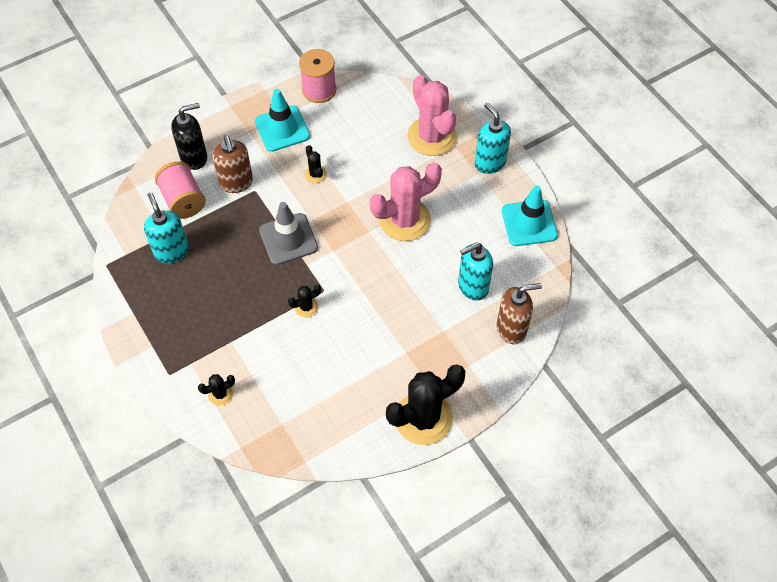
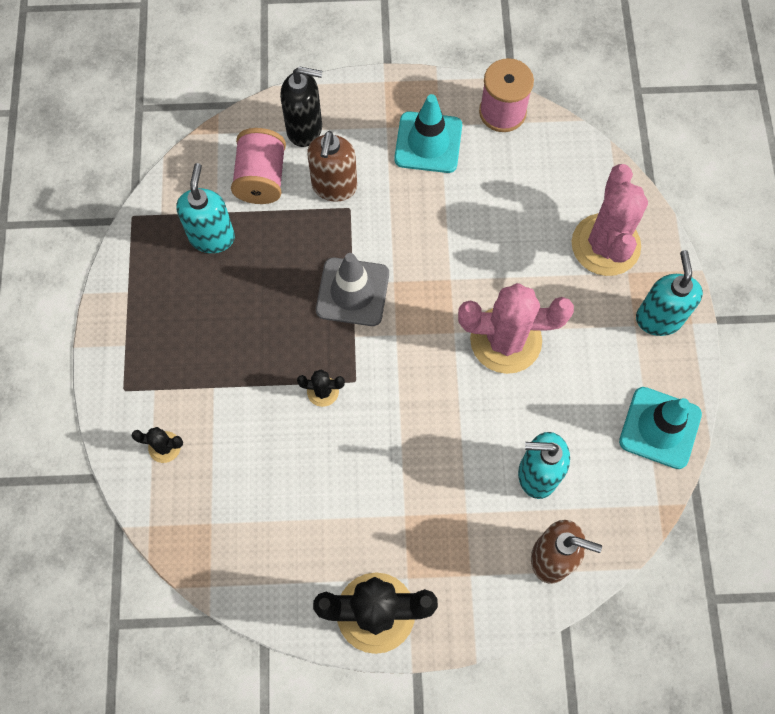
camera: 30 degrees right, 10 degrees up
(315, 174) = (433, 223): black cactus -> none

